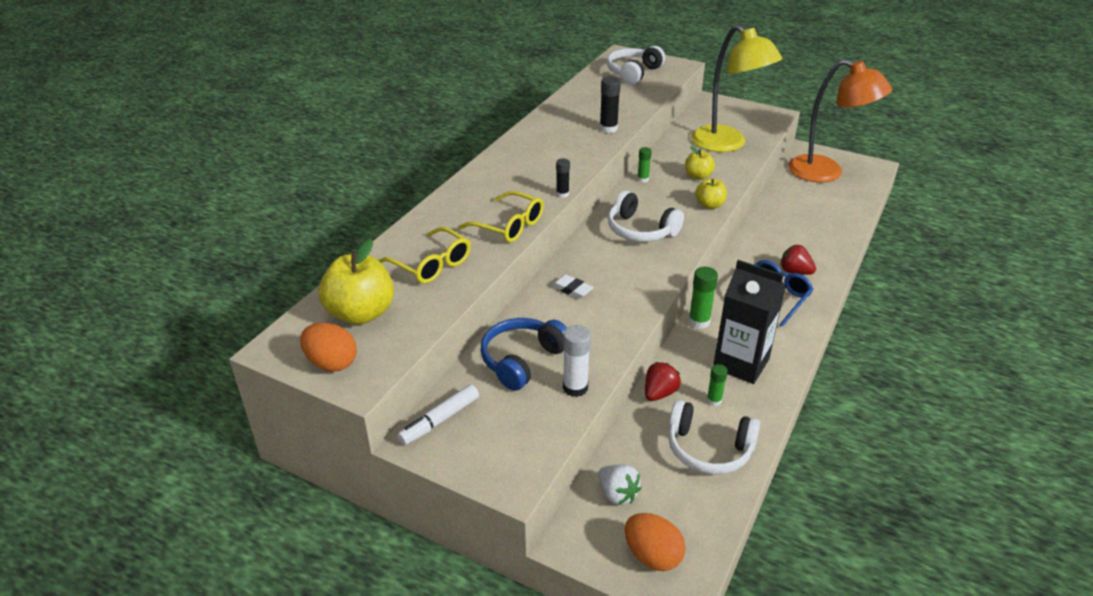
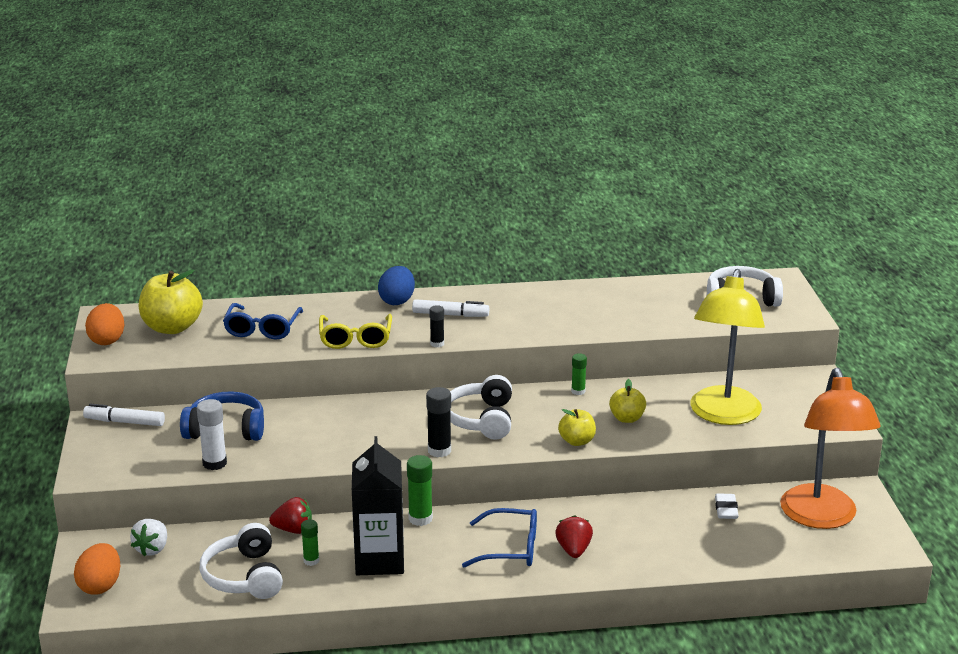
camera: 55 degrees right, 10 degrees down
(431, 264) = (262, 329): yellow glasses -> blue glasses
(470, 186) = (397, 301): none -> blue egg
(523, 173) = (450, 315): none -> white marker
(572, 289) = (345, 417): white eraser -> white eraser (726, 509)
(608, 128) = (592, 325): black glue stick -> black glue stick (439, 451)

